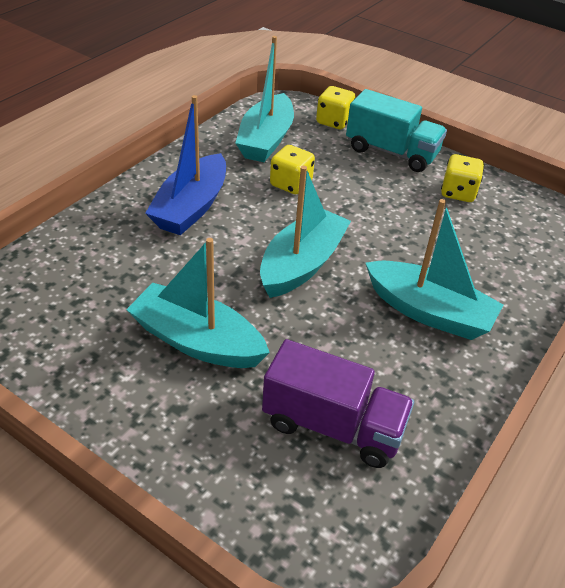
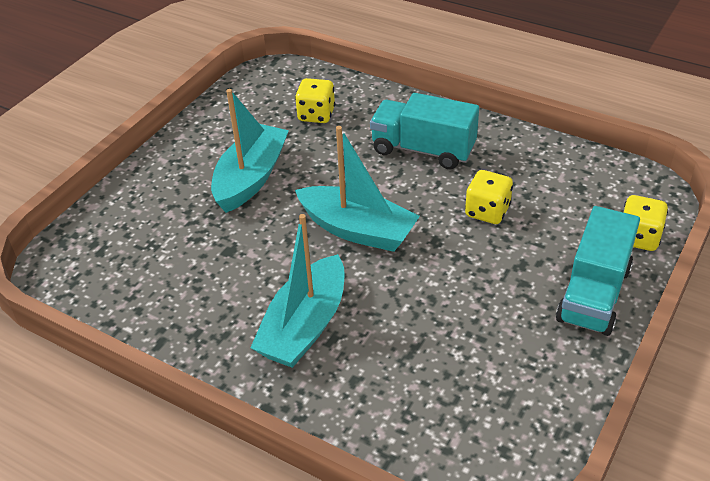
camera: 90 degrees right, 0 degrees up
(191, 207) = (423, 150): blue boat -> turquoise truck
(266, 140) = (565, 185): turquoise boat -> none
(333, 426) = (165, 262): purple truck -> none
(458, 193) = (529, 360): yellow dice -> yellow dice (316, 115)

